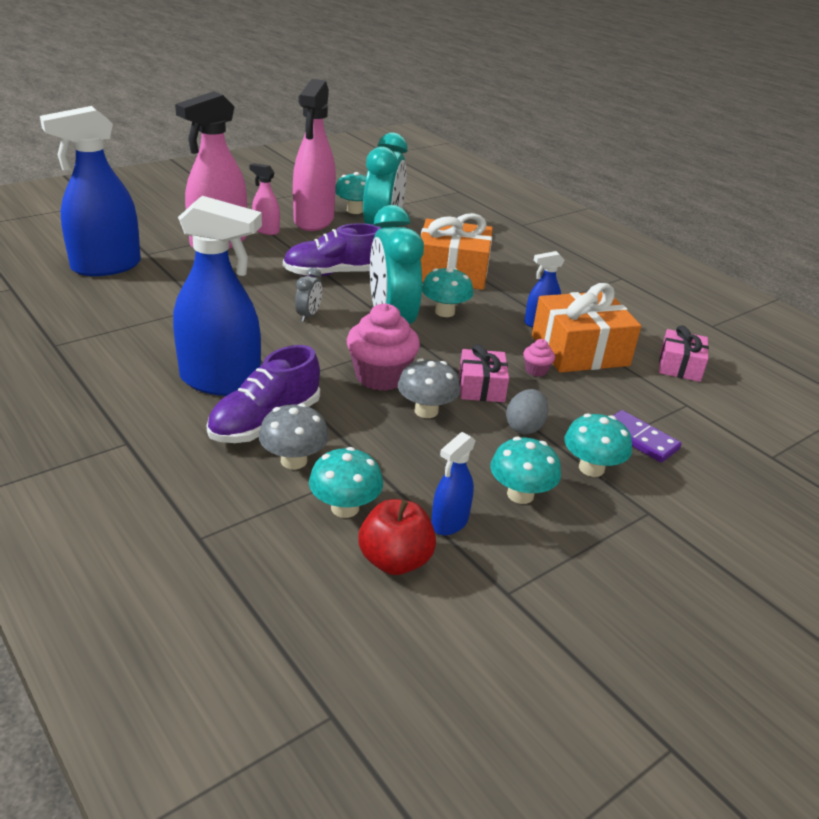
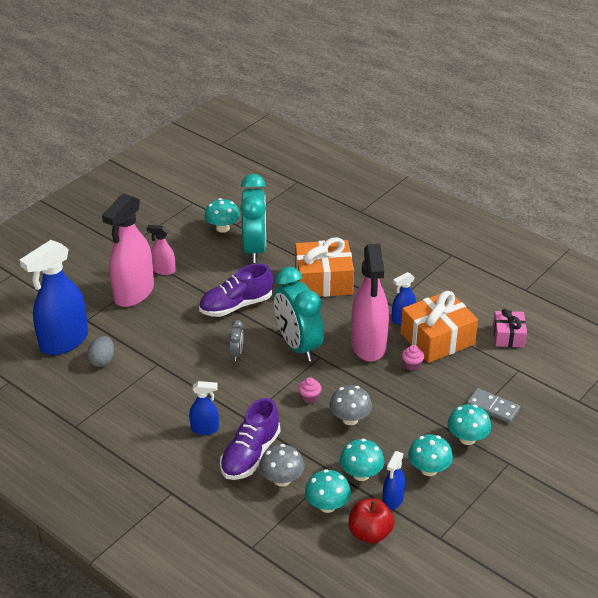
camera: 10 degrees left, 5 degrees up
(220, 381) = (205, 429): blue spray bottle -> blue spray bottle, size x0.48
(314, 221) = (195, 249): pink spray bottle -> pink spray bottle (368, 345)
(380, 377) = (309, 397): pink cupcake -> pink cupcake, size x0.46
(444, 312) = (332, 325): turquoise mushroom -> turquoise mushroom (361, 474)
(481, 387) = (379, 389): pink gift -> none
(524, 427) = (417, 416): grey egg -> grey egg (102, 360)
(639, 439) = (493, 407): purple domino -> grey domino

